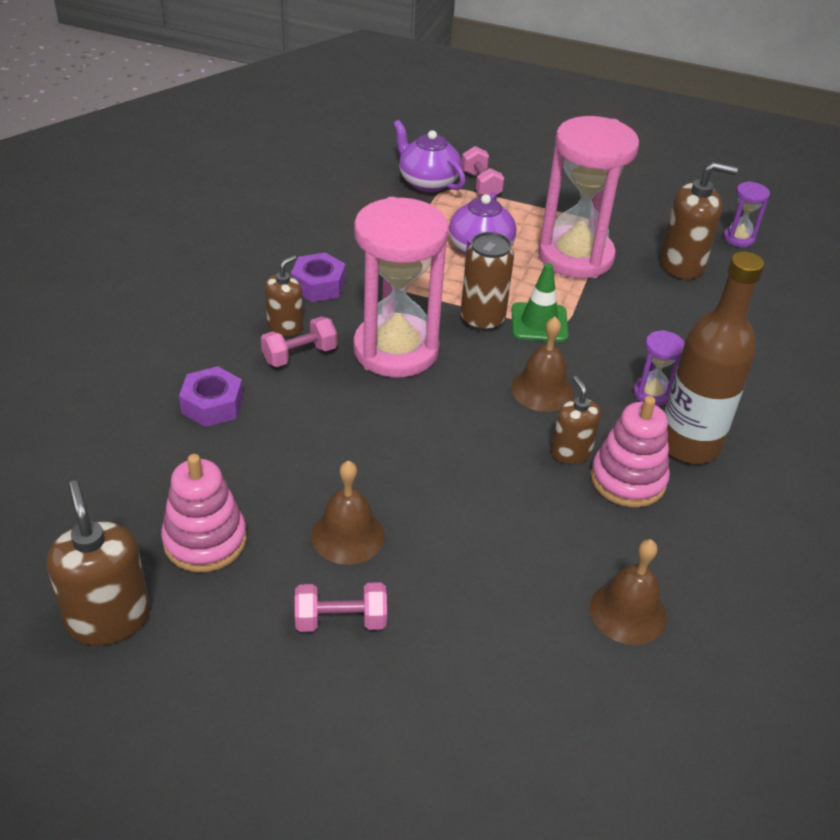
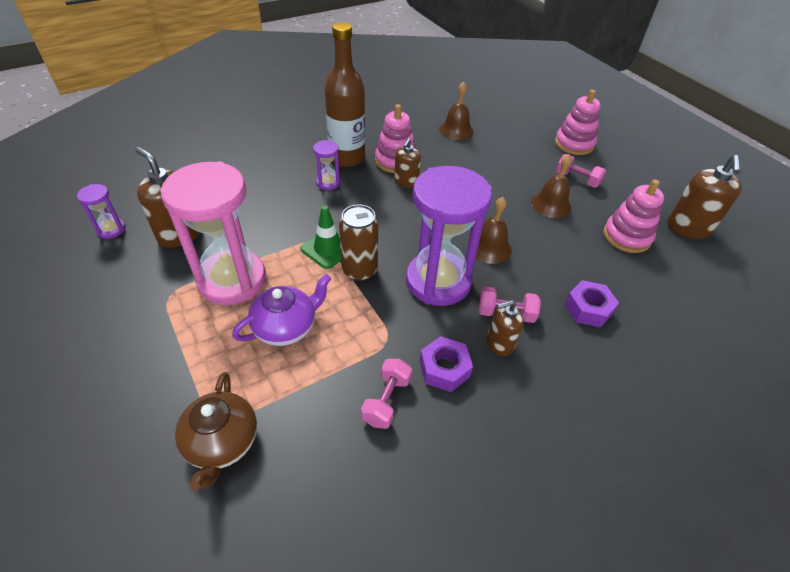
camera: 140 degrees left, 5 degrees up
(395, 350) = (438, 281): pink hourglass -> purple hourglass
(404, 727) = (574, 144): none -> pink stacking toy
(427, 182) = (222, 443): purple teapot -> brown teapot
(481, 185) = (183, 403): pink dumbbell -> pink dumbbell (386, 400)
(542, 389) = (380, 213): brown bell -> brown bell (489, 248)

